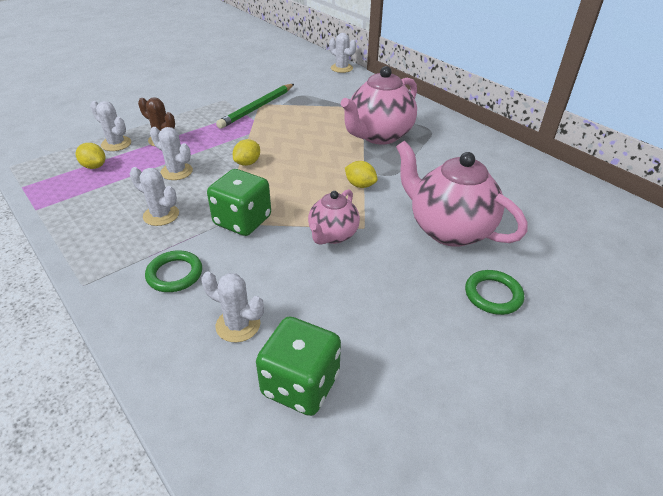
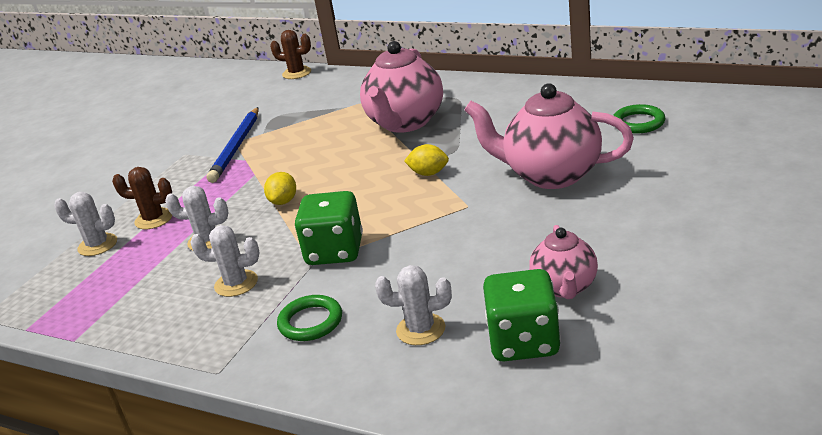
camera: 20 degrees left, 10 degrees down
(94, 166) = (97, 275): yellow lemon -> none
(257, 108) = (236, 147): green pencil -> blue pencil
(332, 235) = (442, 225): pink teapot -> pink teapot (565, 287)
(341, 68) = (297, 73): white cactus -> brown cactus
(493, 295) = (634, 207): green ring -> green ring (638, 123)

